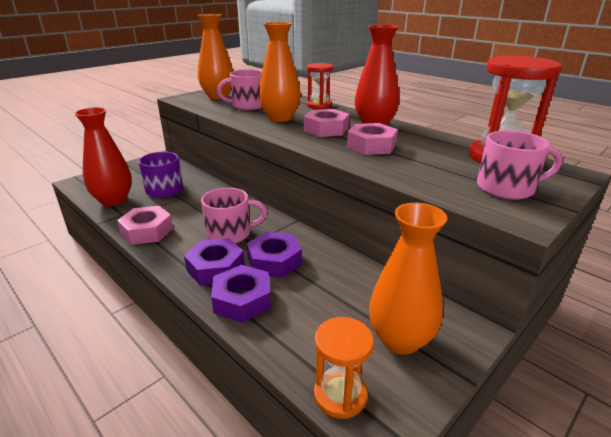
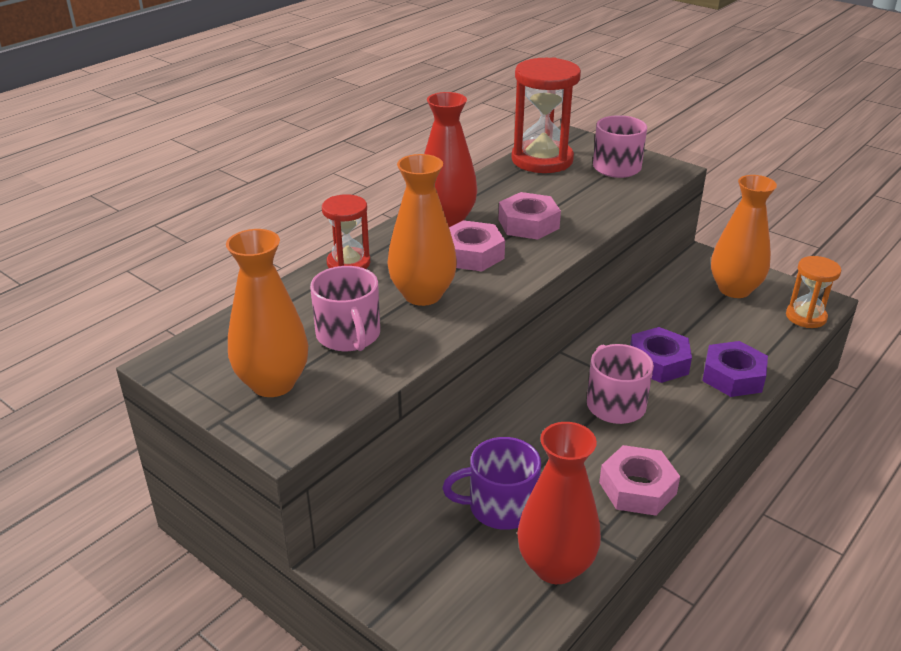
camera: 95 degrees left, 5 degrees up
(216, 268) = (691, 404): purple nut -> none

